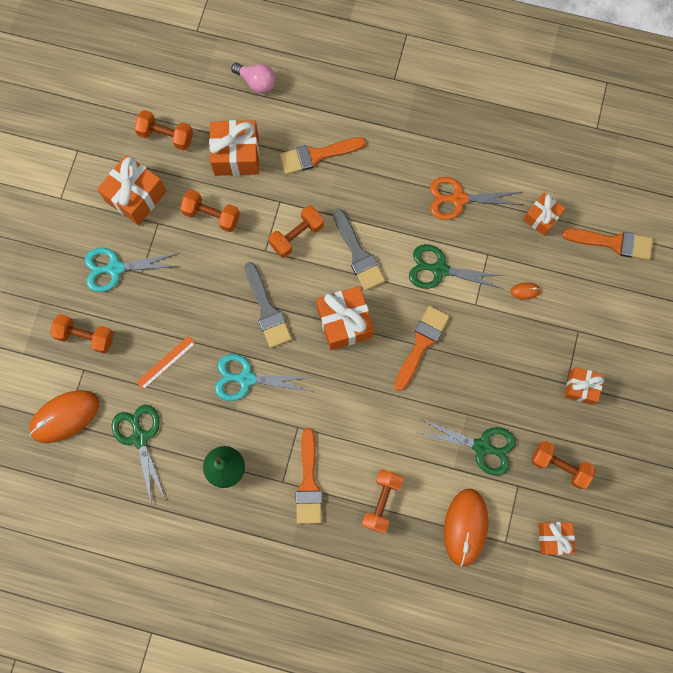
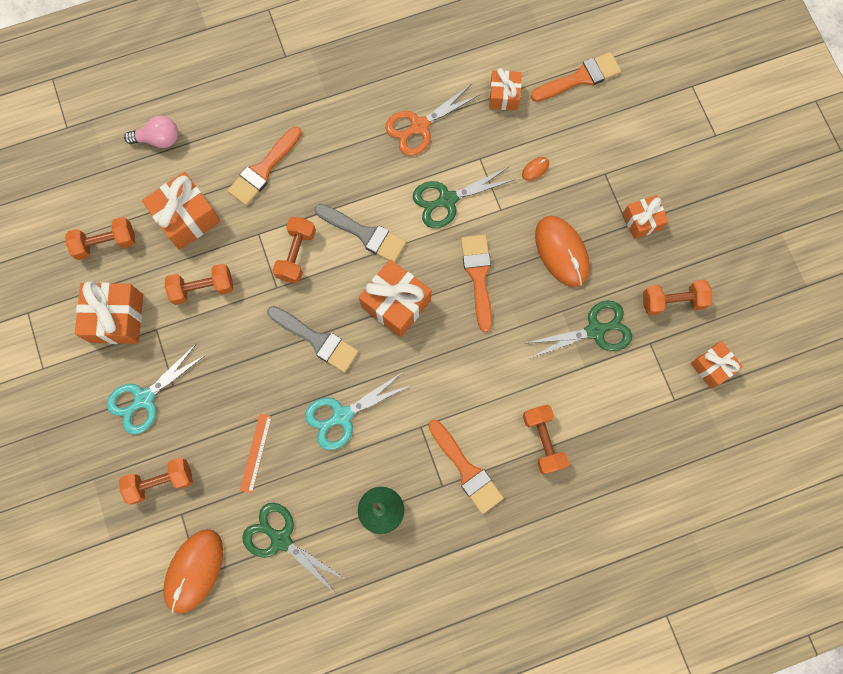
camera: 35 degrees left, 0 degrees up
(465, 527) = (631, 411): orange mouse -> orange mouse (561, 252)

